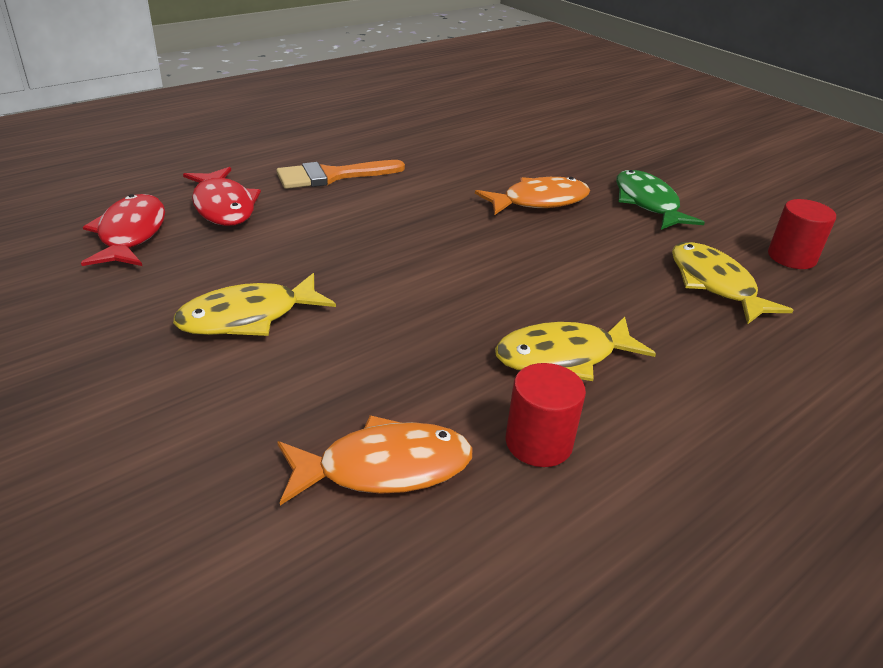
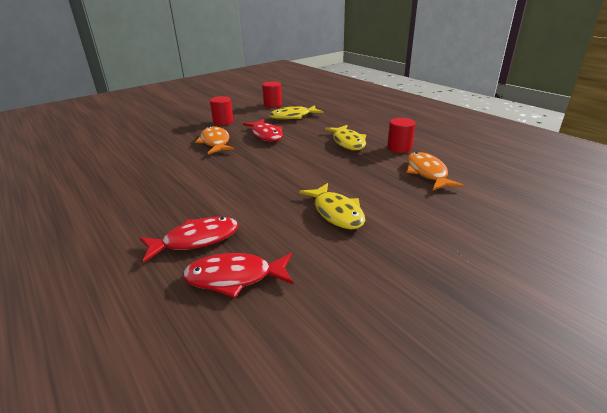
camera: 85 degrees left, 5 degrees down
(332, 176) = (160, 201): orange brush -> none
(586, 250) = (266, 135): none -> red fish
(647, 203) = (223, 122): green fish -> red cylinder

